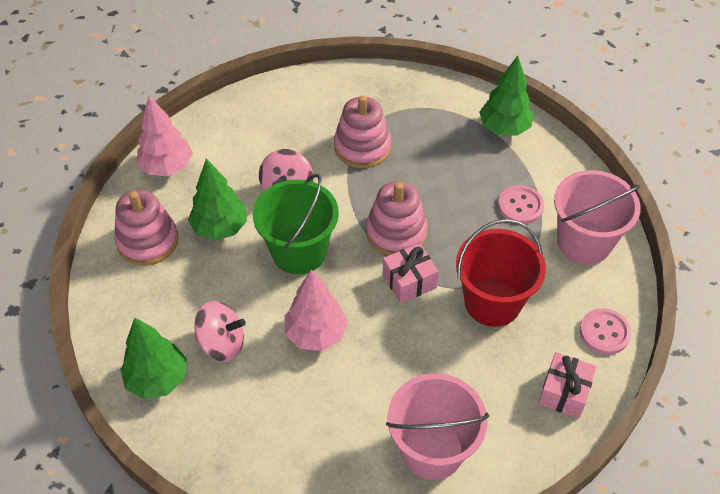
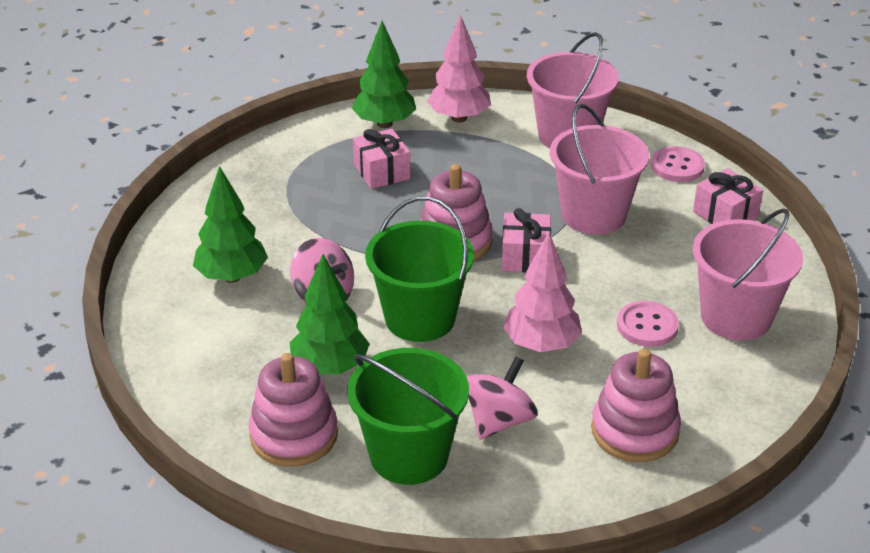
camera: 60 degrees left, 15 degrees down
(157, 379) = (509, 491): green tree -> green tree (232, 276)
(161, 309) = (409, 455): none -> green bucket
(167, 167) = (189, 381): pink tree -> pink tree (459, 118)
(362, 147) = (315, 221): pink stacking toy -> pink stacking toy (634, 431)
(445, 154) = (382, 172): none -> pink gift
(492, 302) = (593, 215): red bucket -> pink bucket
(520, 206) = (492, 153): pink button -> pink button (647, 326)

